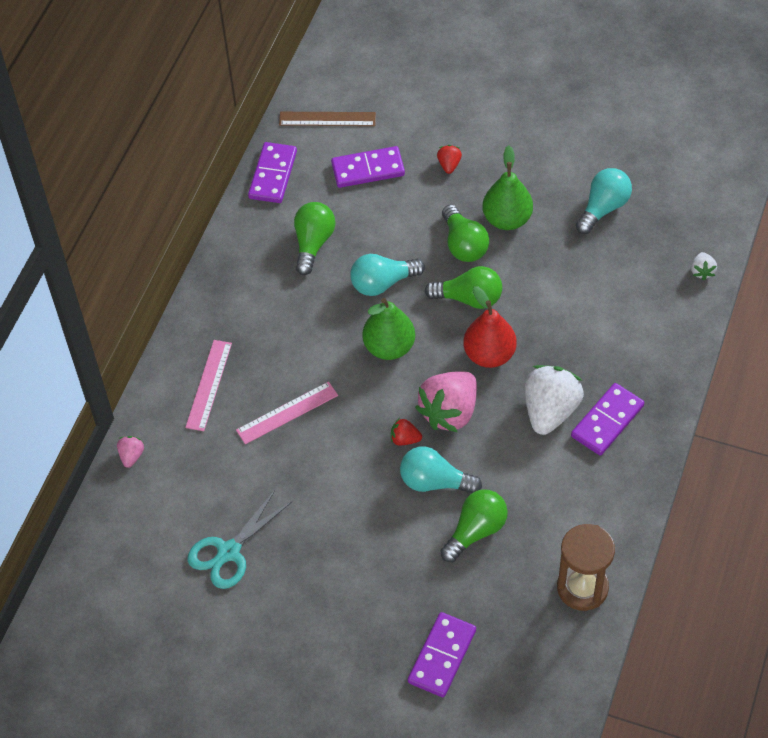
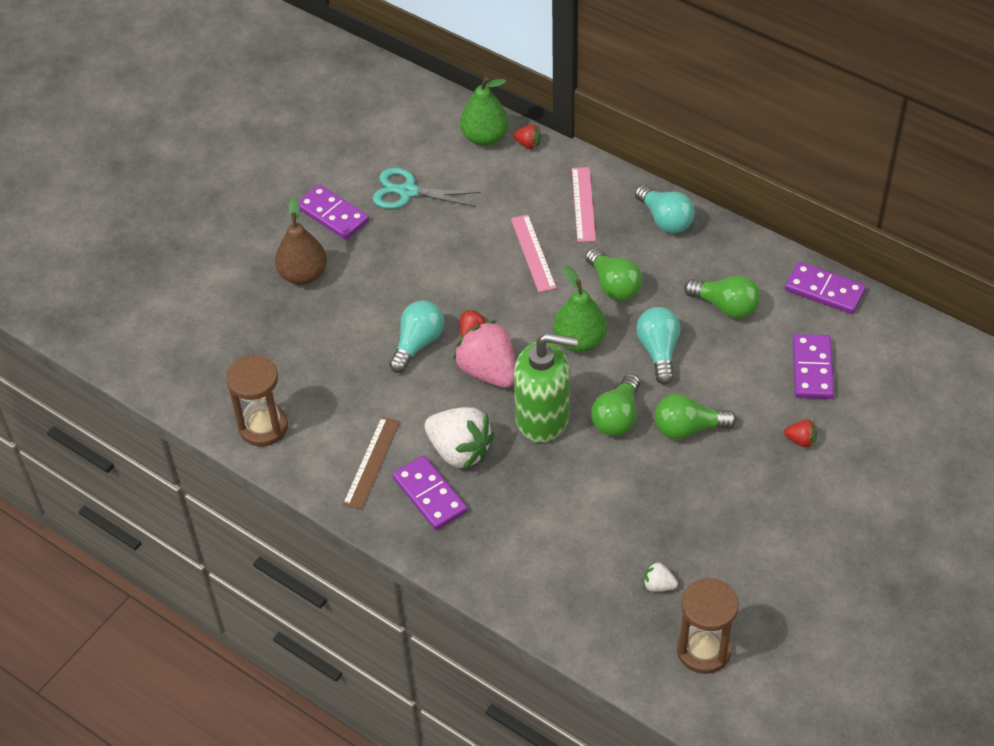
camera: 105 degrees right, 5 degrees down
(131, 456) = (528, 144): pink strawberry -> red strawberry
(208, 385) = (583, 204): pink ruler -> pink ruler turned 60 degrees clockwise
(228, 552) = (407, 192): turquoise scissors -> turquoise scissors turned 45 degrees counterclockwise
(327, 119) = (892, 348): brown ruler -> brown ruler (372, 462)
(374, 617) = (303, 274): none -> brown pear
(442, 656) = (247, 312): purple domino -> purple domino (332, 215)
(476, 531) = (354, 362): green light bulb -> green light bulb (614, 285)
(489, 355) = (543, 418): red pear -> green soap dispenser
(507, 219) = (711, 474): green pear -> green pear (485, 137)
(603, 208) = (701, 567): turquoise light bulb -> turquoise light bulb (665, 219)
(679, 192) = (703, 650): none -> brown hourglass
(702, 271) = (585, 637): white strawberry -> white strawberry (658, 585)

